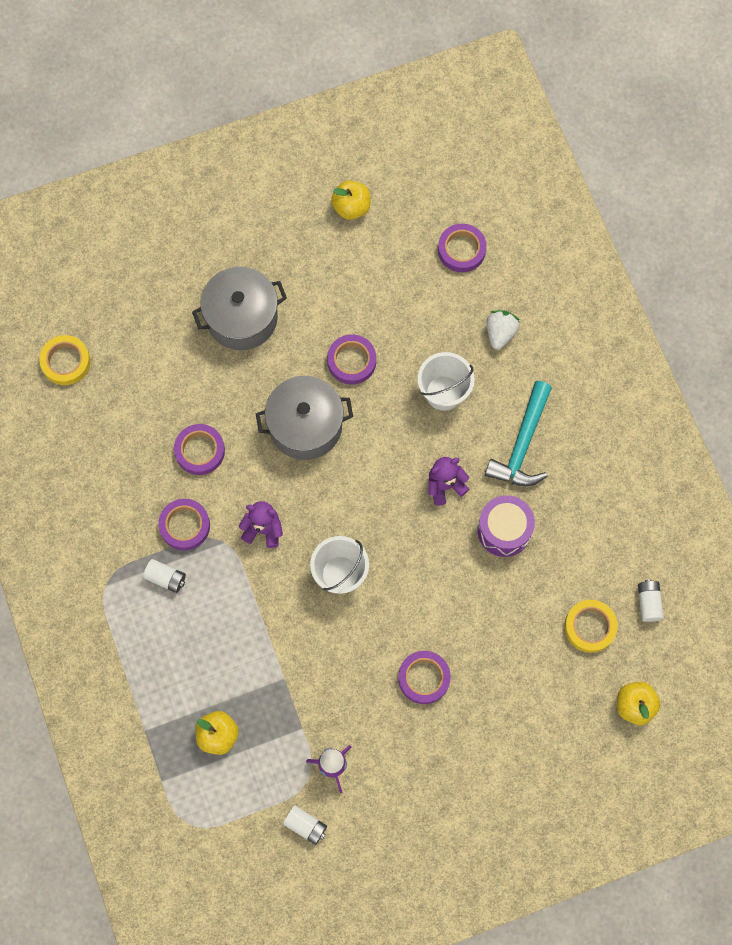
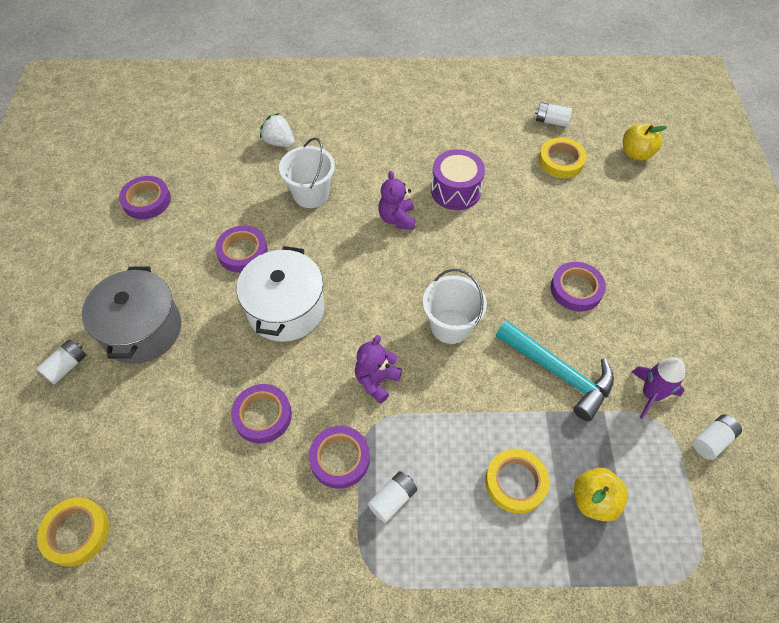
camera: 70 degrees left, 15 degrees down
(188, 278) = (67, 366): none -> white battery
(212, 669) = (515, 482): none -> yellow tape
(305, 426) = (286, 309): grey pot -> white pot
(351, 207) = (96, 207): yellow apple -> none
(461, 250) = (190, 145): purple tape -> purple tape (146, 201)
(522, 444) = (384, 157): turquoise hammer -> turquoise hammer (559, 373)

